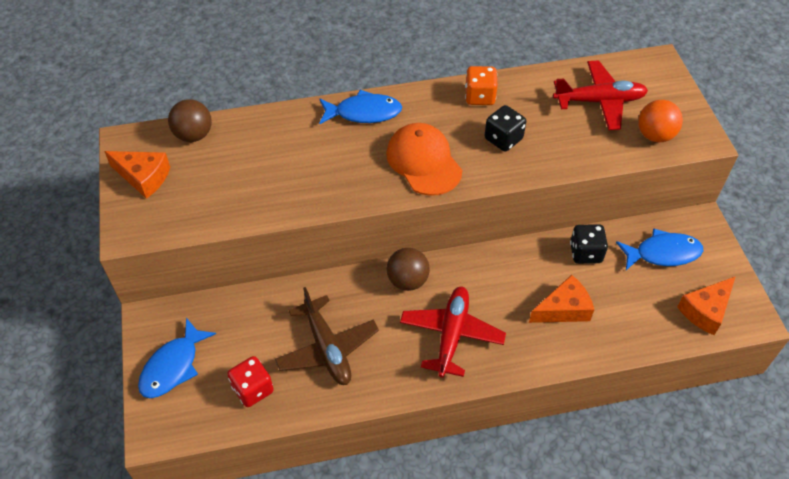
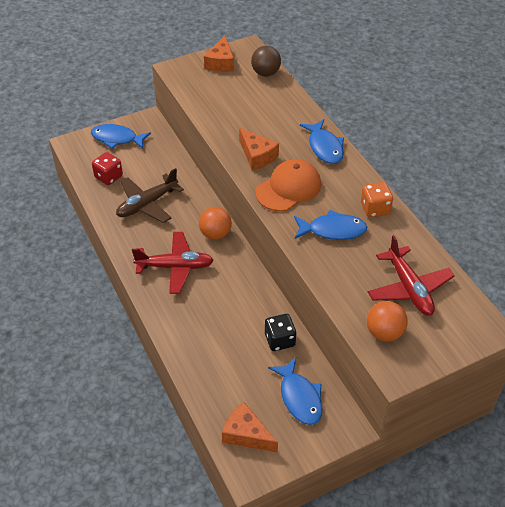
camera: 75 degrees right, 5 degrees down
(407, 281) = (215, 234): brown ball -> orange ball
(503, 139) = (333, 230): black dice -> blue fish
(563, 309) = (218, 331): orange cheese -> orange cheese (257, 156)

